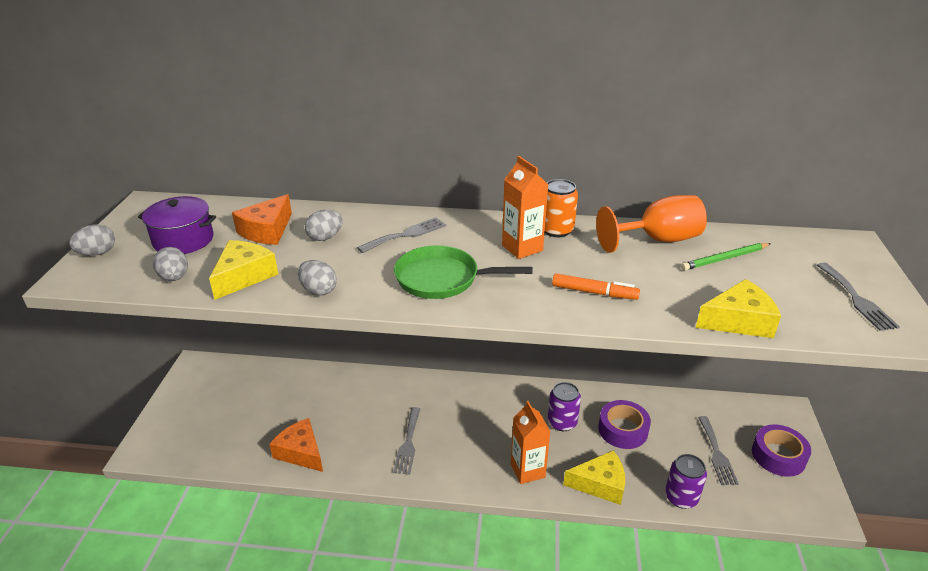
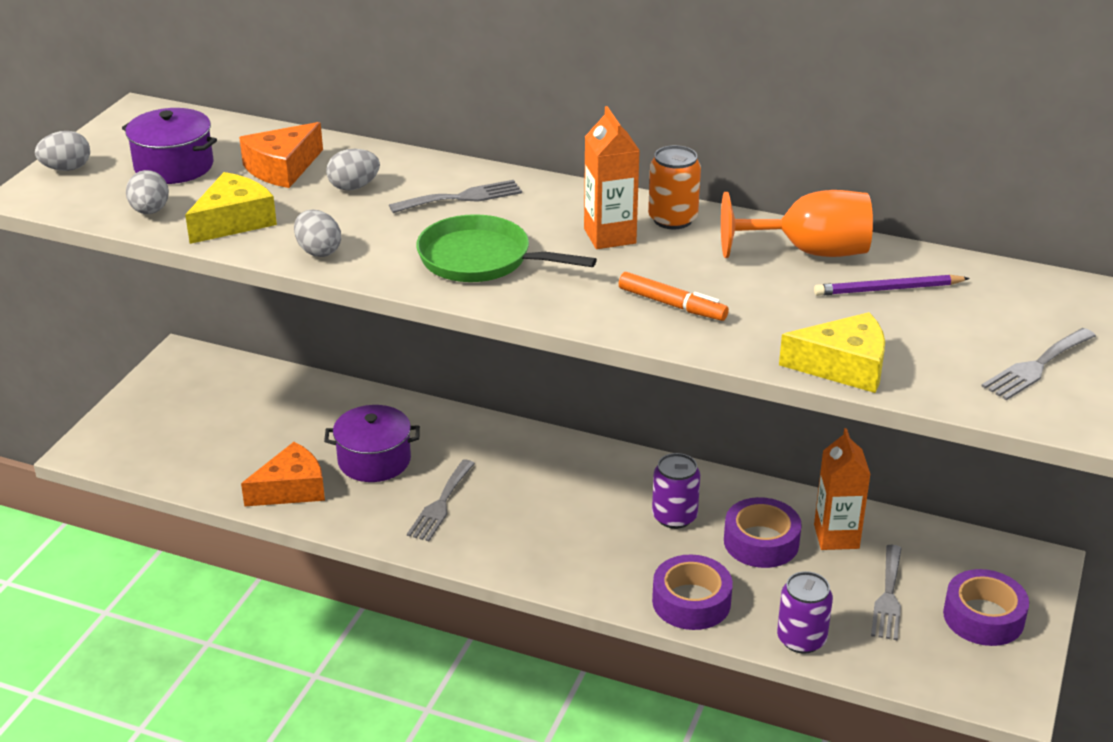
camera: 15 degrees right, 0 degrees up
(301, 452) = (291, 489): orange cheese -> orange cheese turned 90 degrees clockwise
(352, 419) = (374, 460): none -> purple pot
(527, 470) = (595, 566): orange carton -> orange carton (836, 536)
(600, 484) = (691, 602): yellow cheese -> purple tape
(725, 259) = (888, 289): green pencil -> purple pencil
(857, 299) = (1036, 366): grey fork -> grey fork turned 45 degrees clockwise

